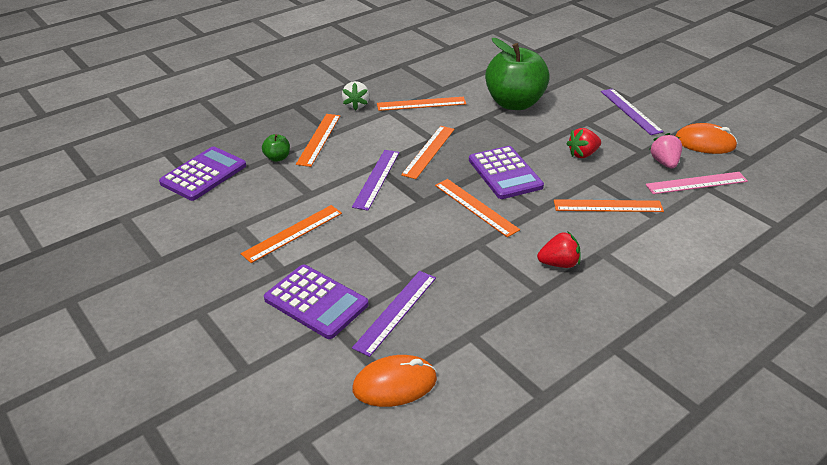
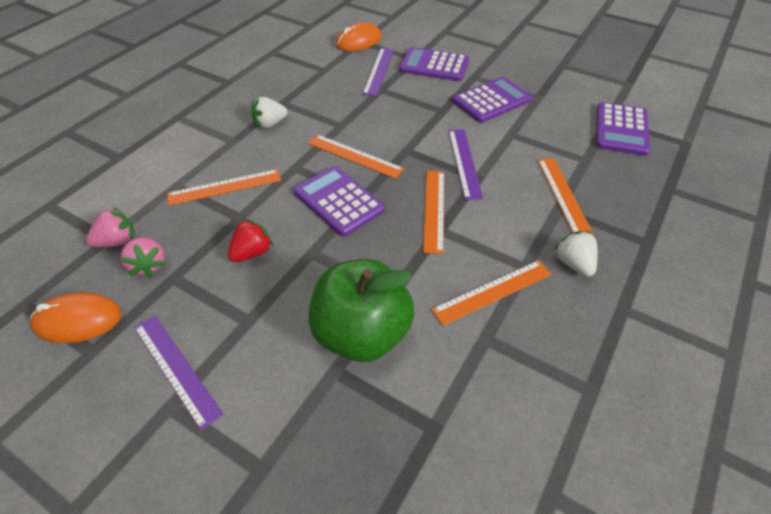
camera: 160 degrees right, 10 degrees up
(277, 158) = (579, 162): green apple -> none
(293, 233) = (491, 100): orange ruler -> purple calculator
(559, 263) = (270, 124): red strawberry -> white strawberry
(696, 183) = (117, 241): pink ruler -> pink strawberry

